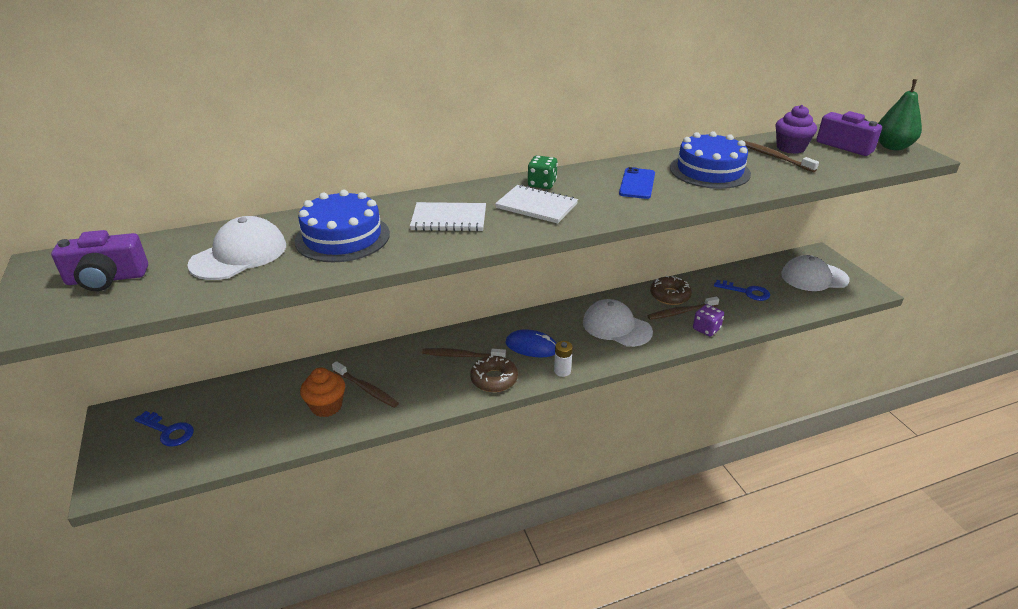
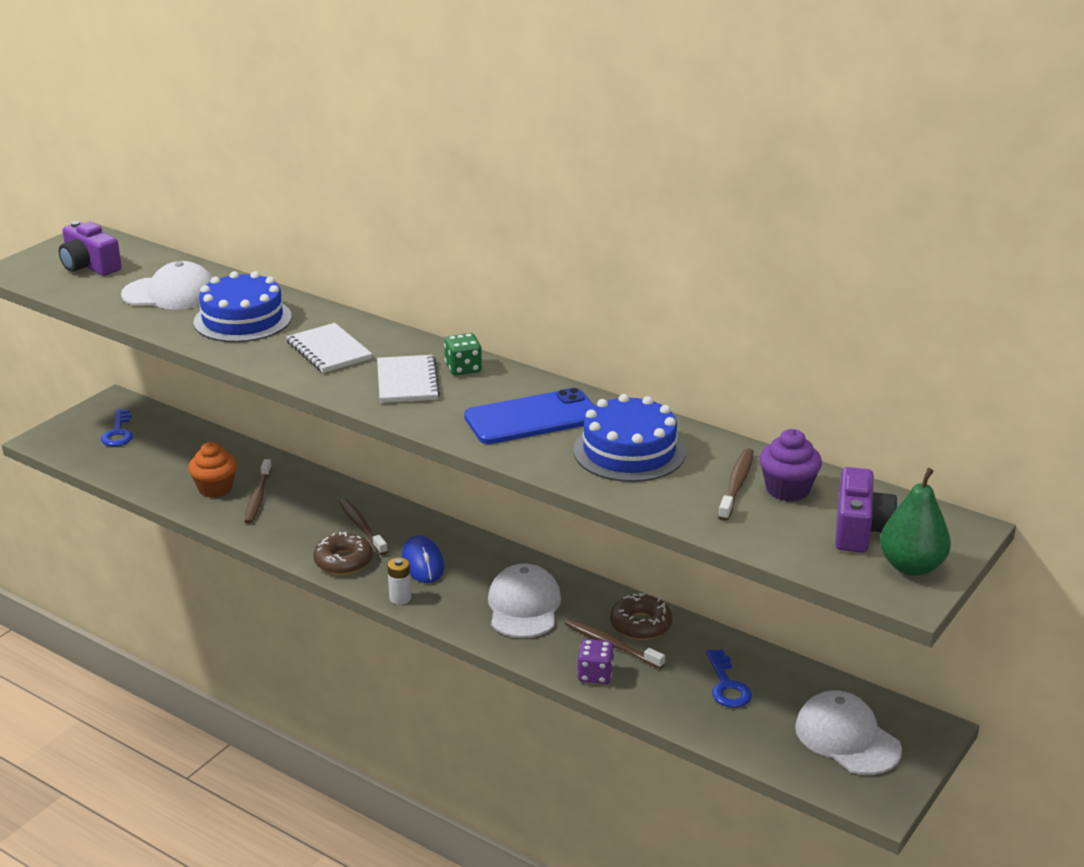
camera: 55 degrees right, 5 degrees down
(637, 184) = (532, 418): blue phone -> blue phone, size x1.58

